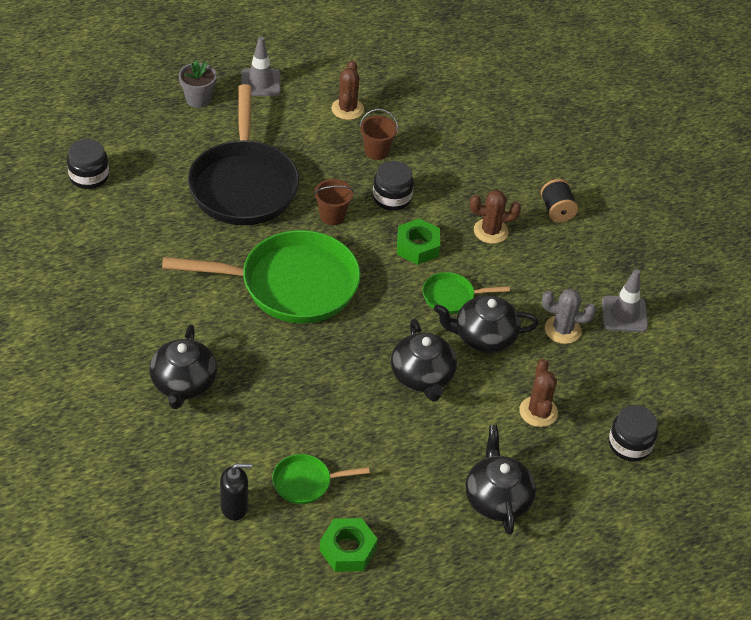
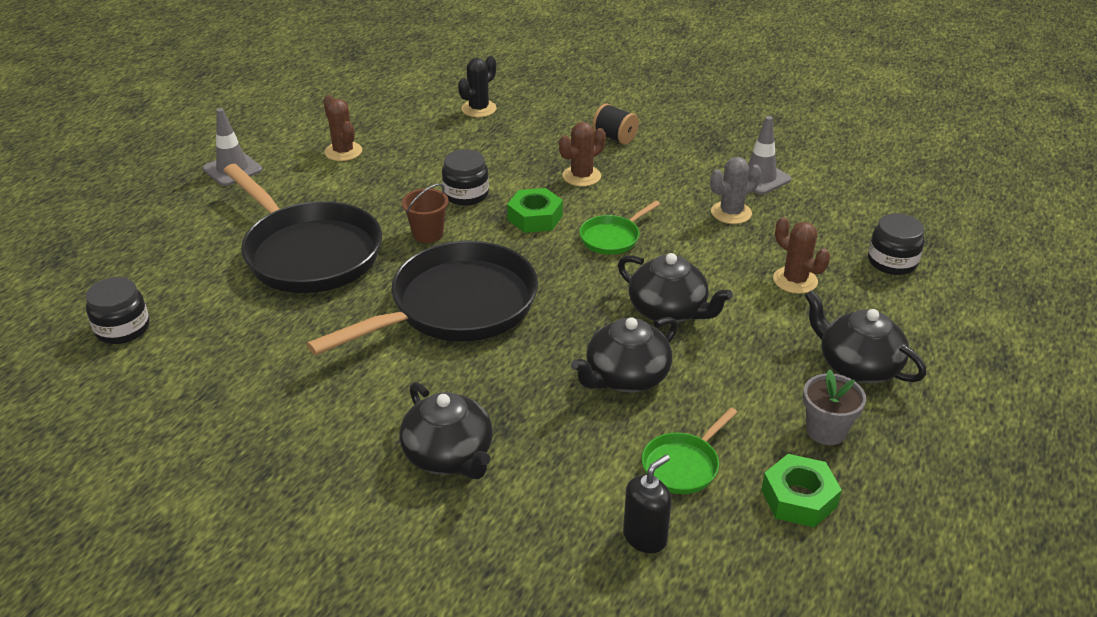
camera: 35 degrees left, 10 degrees down
(198, 99) = (180, 209): grey flower pot -> grey flower pot (826, 430)
(291, 285) = (456, 307): green pan -> black pan
(376, 151) = (409, 168): brown bucket -> none
(484, 123) = (479, 109): none -> black cactus
(484, 337) = (678, 252): black teapot -> black teapot (626, 377)

